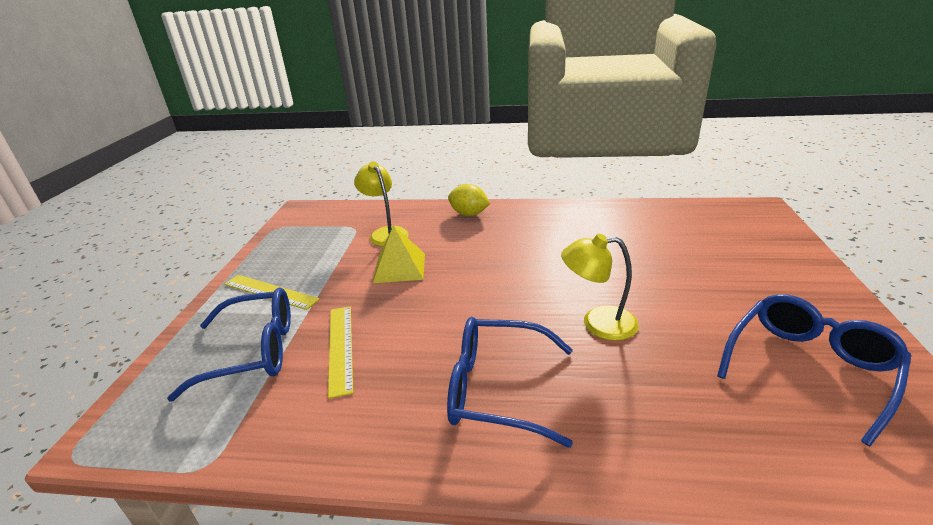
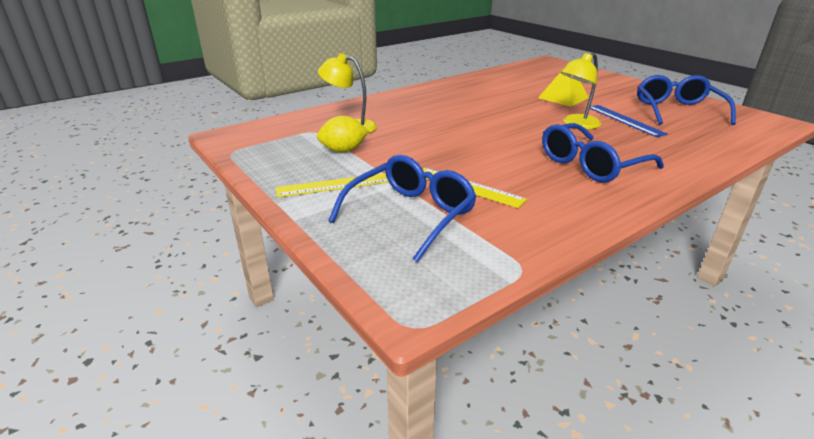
camera: 45 degrees left, 0 degrees up
(400, 267) = (409, 139): yellow pyramid -> yellow pyramid (563, 98)
(469, 214) = (390, 101): yellow lemon -> yellow lemon (343, 150)
(680, 346) = (625, 120): none -> blue ruler

